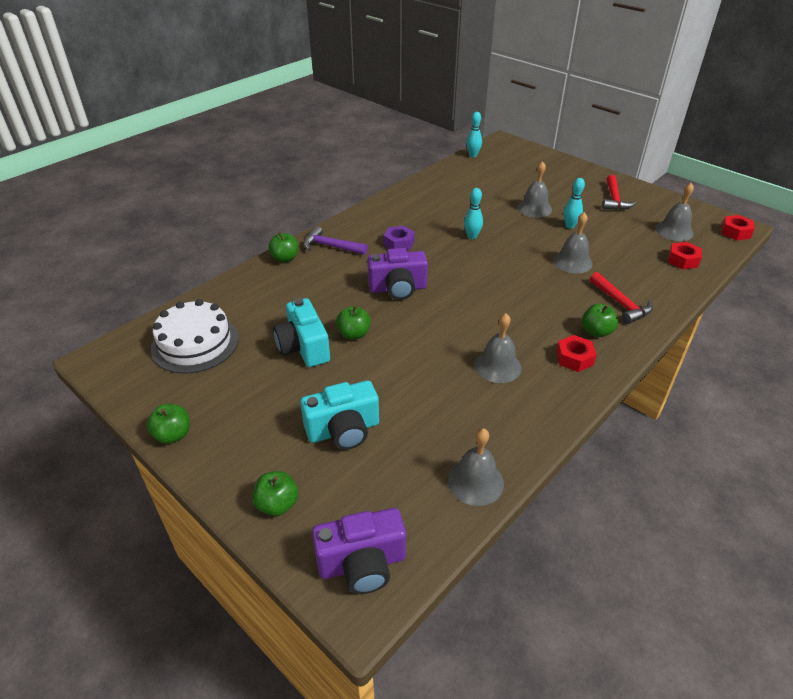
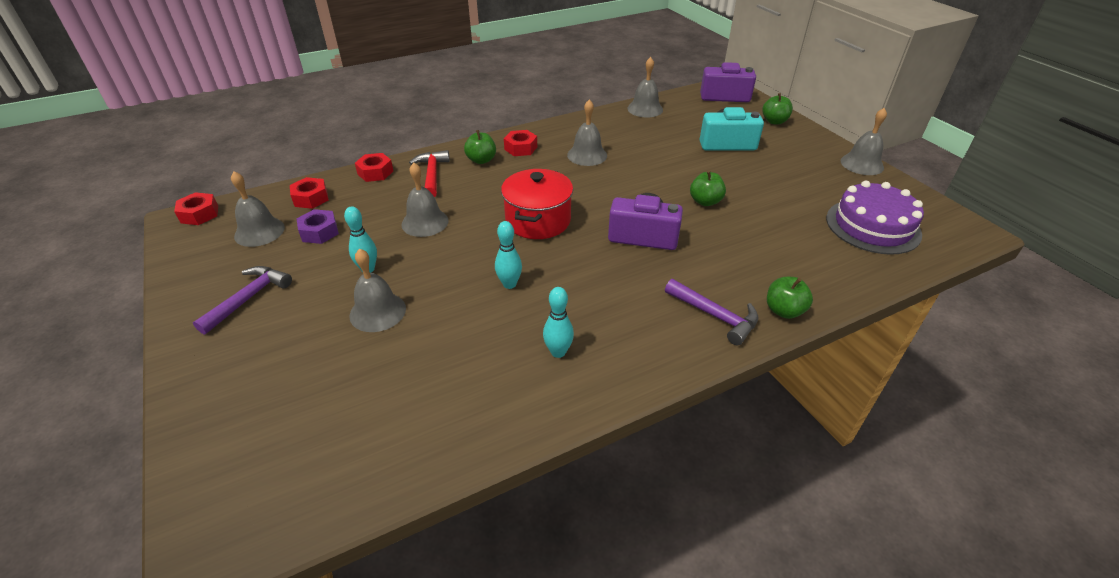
camera: 160 degrees left, 0 degrees up
(173, 435) = (862, 164): green apple -> grey bell
(195, 343) = (872, 226): white cake -> purple cake
(303, 347) = (757, 200): turquoise camera -> none
(399, 243) = (615, 297): purple nut -> purple nut (319, 232)
(473, 155) = (332, 506): turquoise bowling pin -> turquoise bowling pin (558, 352)
(489, 282) = (538, 220): none -> red pot
(614, 199) = (249, 298): red hammer -> purple hammer
(671, 294) = (375, 172): none -> red nut

